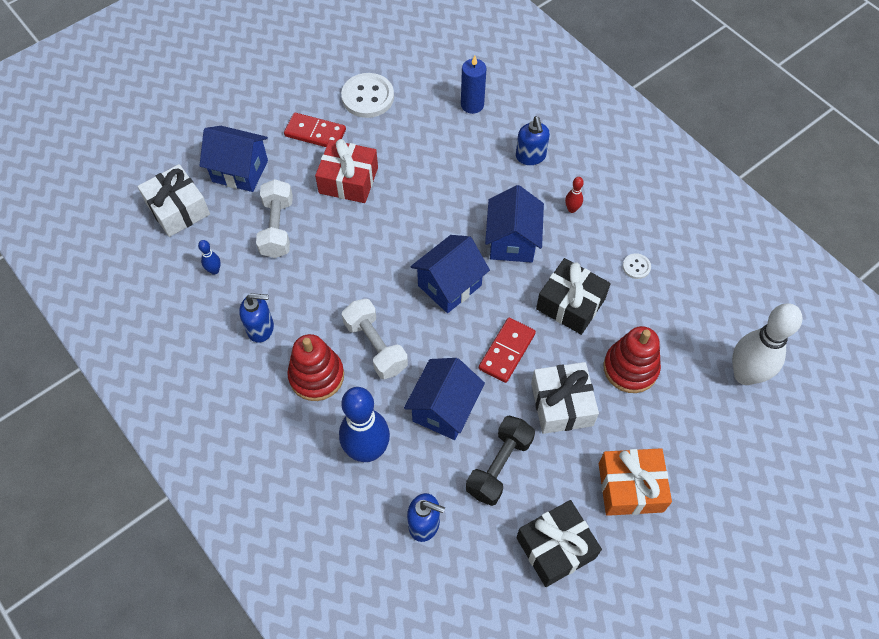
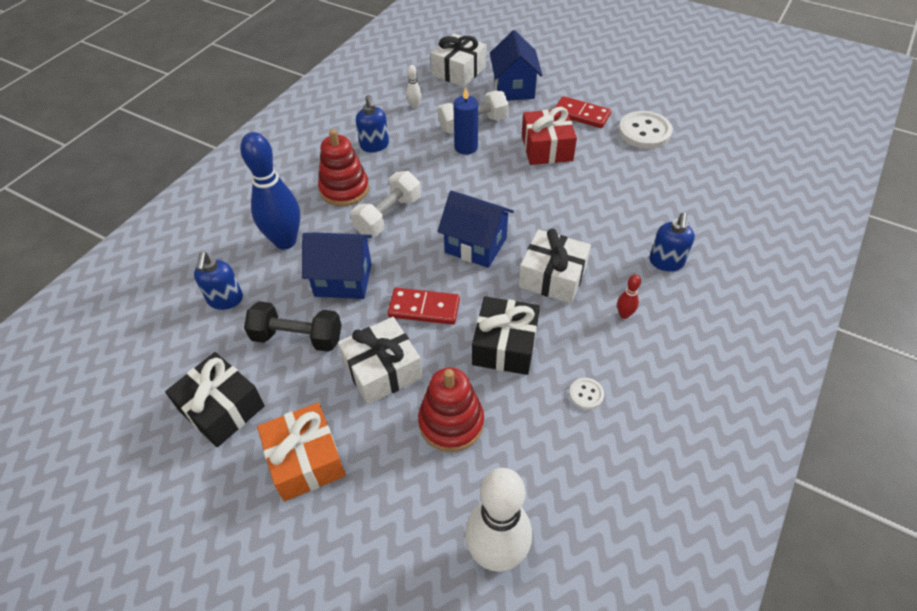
camera: 70 degrees right, 10 degrees down
(214, 270) = (414, 106): blue bowling pin -> white bowling pin
(315, 133) = (581, 114): red domino -> red domino turned 60 degrees counterclockwise
(472, 105) = (694, 201): blue candle -> blue candle (466, 147)
(512, 241) = (552, 277): blue house -> white gift
(530, 156) = (666, 262): blue soap dispenser -> blue soap dispenser turned 45 degrees counterclockwise

